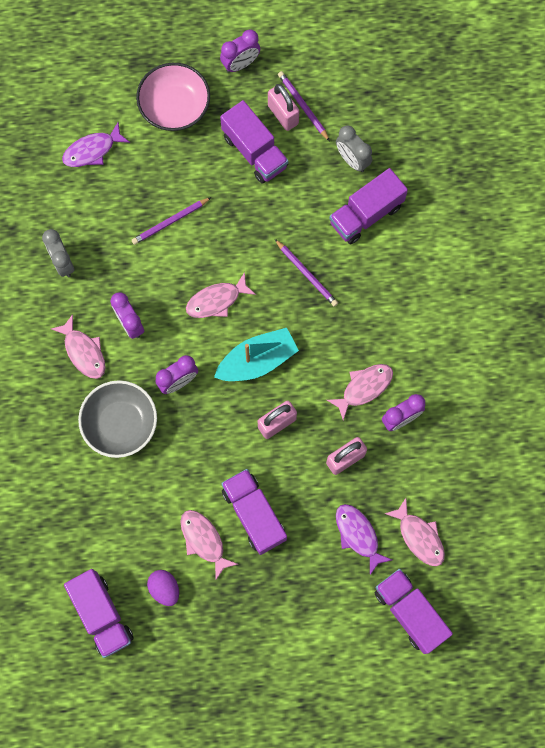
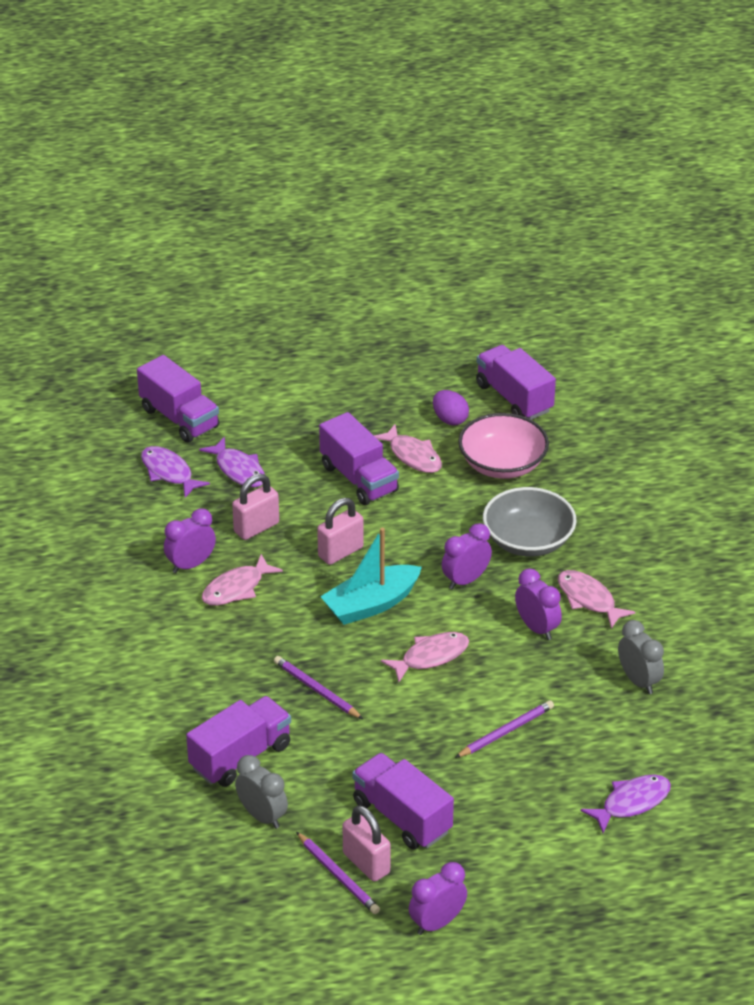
camera: 175 degrees right, 35 degrees down
(175, 107) = (525, 862): pink bowl -> pink bowl (502, 464)
(419, 537) = (169, 472): pink fish -> purple fish

